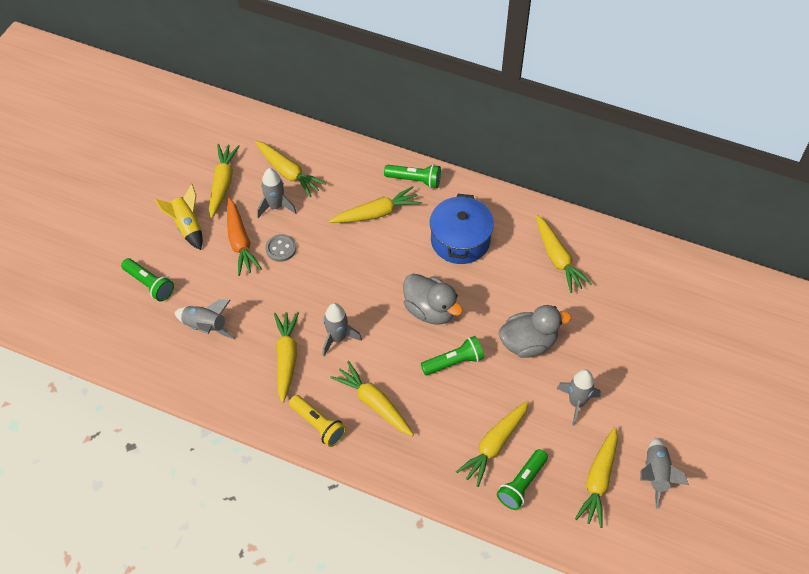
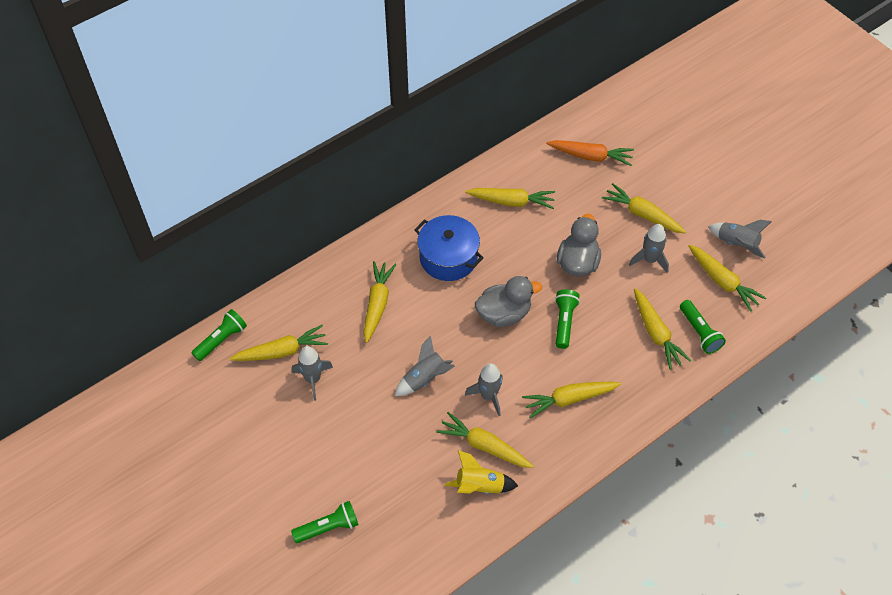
camera: 60 degrees left, 0 degrees up
(187, 226) = (283, 464): yellow rocket -> yellow rocket (479, 486)
(206, 327) = (409, 498): grey rocket -> grey rocket (425, 378)
(222, 184) = (253, 412): yellow carrot -> yellow carrot (642, 214)
(240, 242) = (332, 427): orange carrot -> orange carrot (590, 156)
(281, 249) = (364, 397): grey button -> none
(318, 425) = (566, 451): yellow flashlight -> none
(415, 180) = (362, 258): green flashlight -> green flashlight (221, 340)

